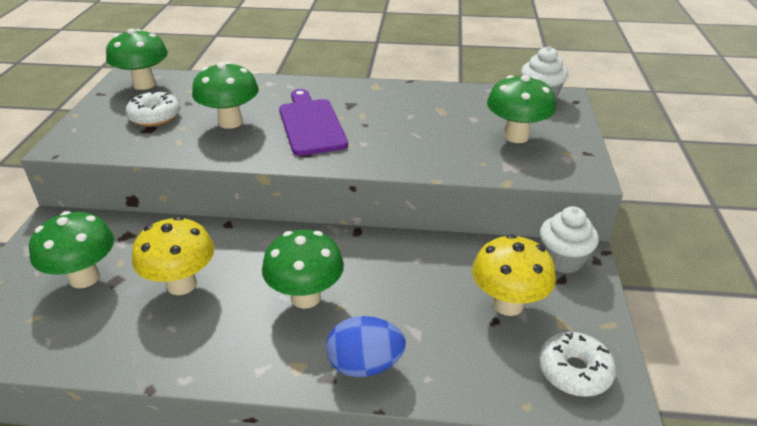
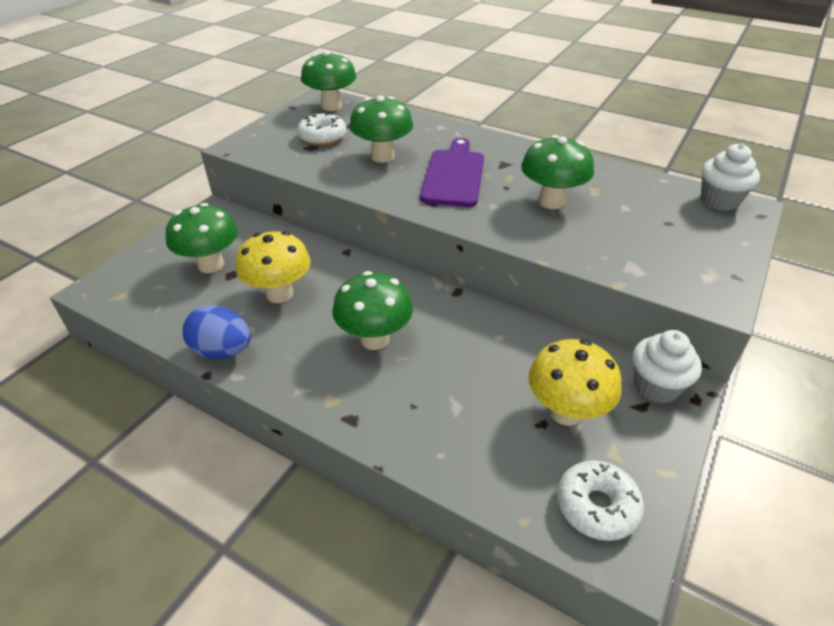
camera: 25 degrees right, 5 degrees up
(365, 365) = (390, 420): blue egg -> blue egg (222, 351)
(516, 136) = (662, 237): green mushroom -> green mushroom (551, 201)

